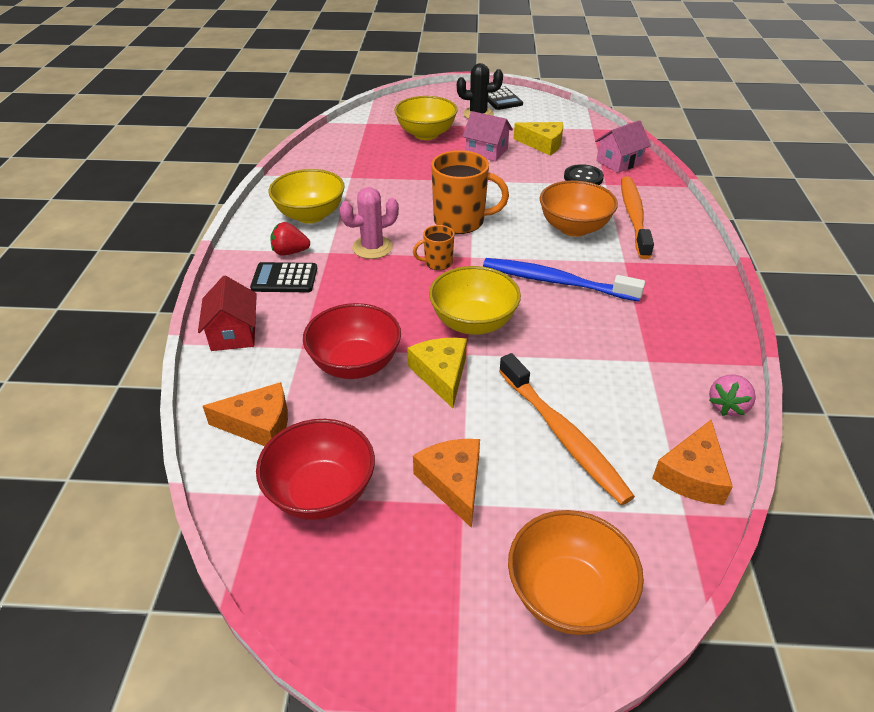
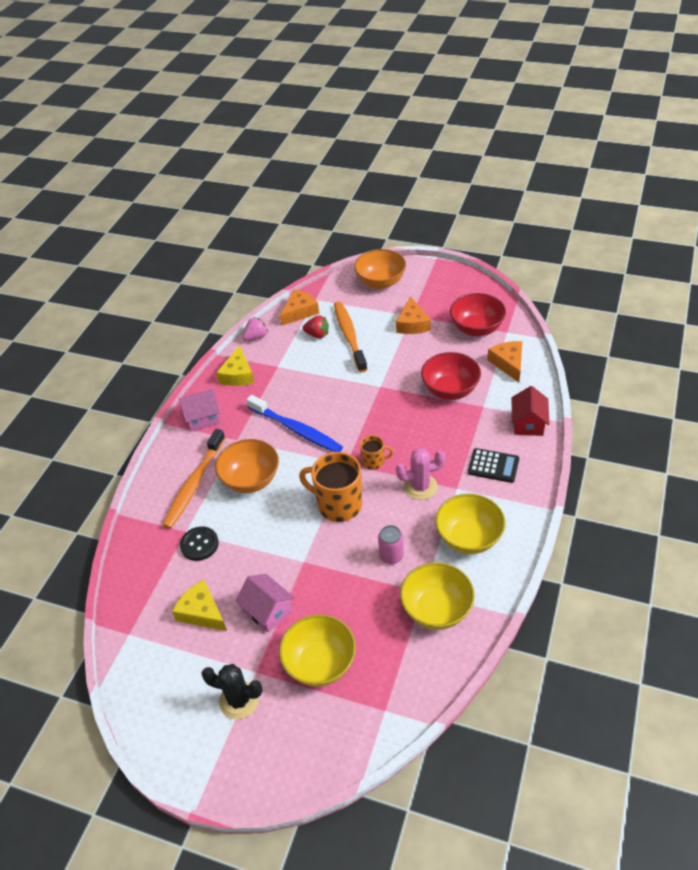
camera: 160 degrees left, 5 degrees up
(259, 424) = (508, 363): orange cheese -> orange cheese turned 60 degrees clockwise
(290, 252) = (488, 493): red strawberry -> red strawberry (317, 335)
(388, 194) = (391, 556): none -> pink can
(441, 374) = (400, 376): yellow cheese -> yellow cheese (238, 375)
(473, 322) = (368, 407): yellow bowl -> yellow bowl (436, 609)
(501, 99) = (190, 737): black calculator -> none
(619, 162) = (149, 563): pink house -> pink house (202, 418)

